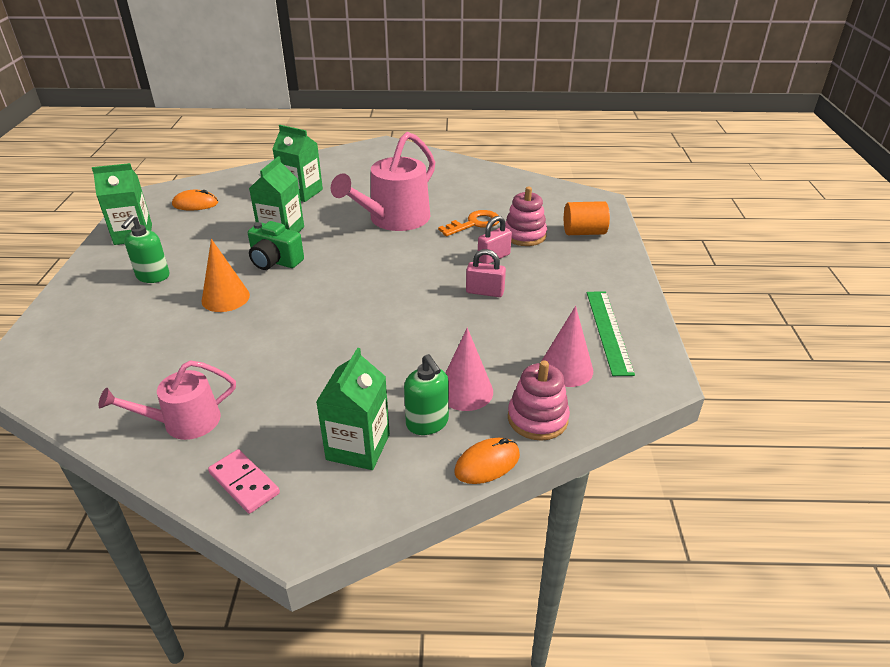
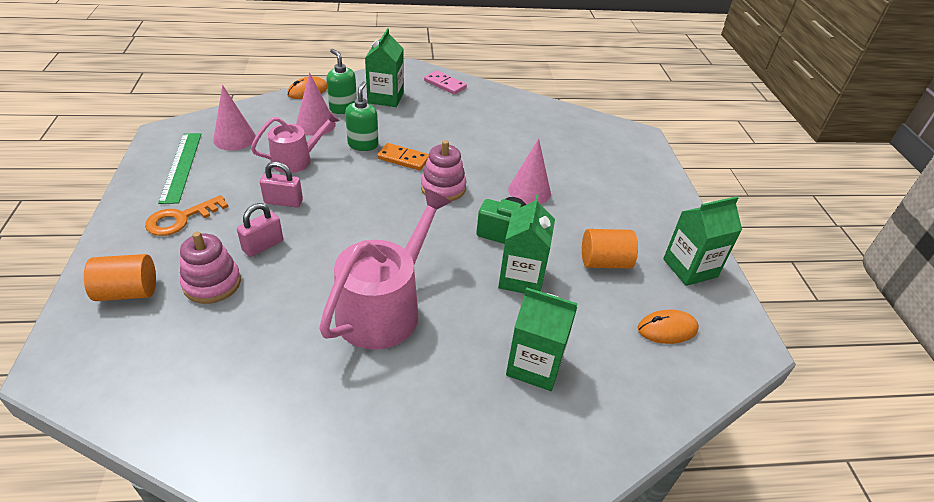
camera: 170 degrees right, 5 degrees up
(153, 276) = (614, 212): green soap dispenser -> green soap dispenser (363, 144)
(184, 422) = (497, 108): pink watering can -> pink watering can (296, 160)
(203, 240) = (604, 262): none -> orange cylinder
(225, 298) = (529, 191): orange cone -> pink cone
(353, 337) = (403, 159): none -> orange domino
(474, 223) = (274, 303): orange key -> orange key (181, 219)
(537, 418) = (269, 110): pink stacking toy -> pink stacking toy (443, 188)

